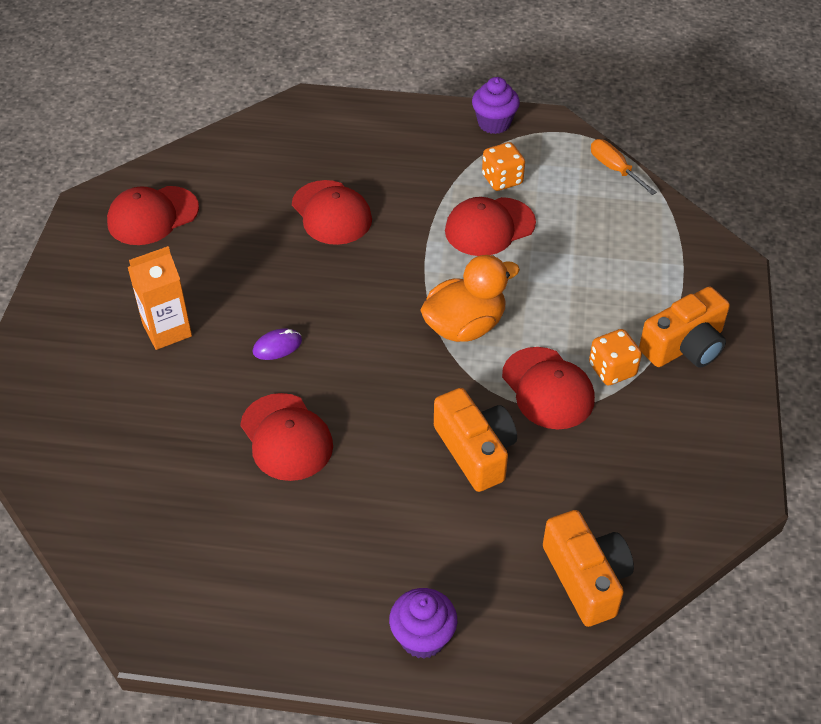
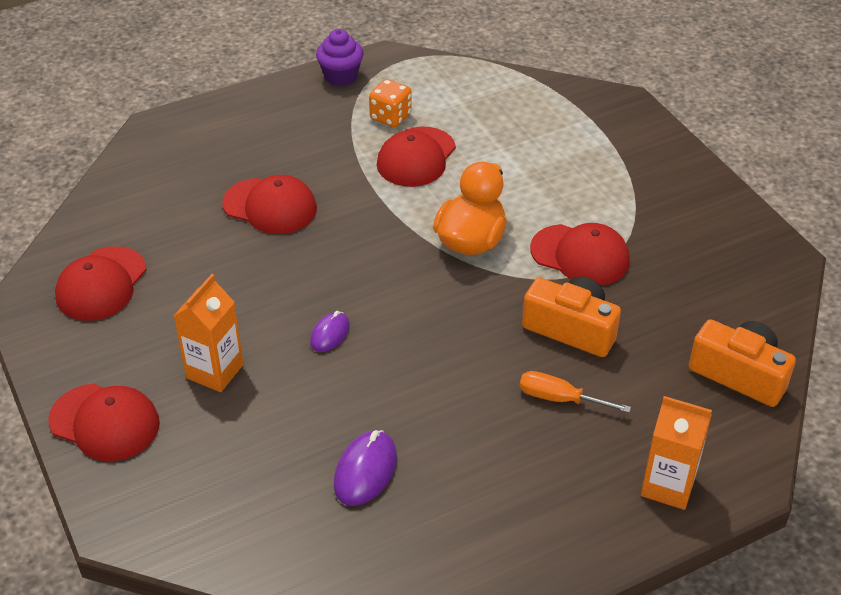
camera: 35 degrees left, 5 degrees down
(199, 475) = (365, 471): none -> purple mouse
(286, 437) = (410, 400): red cap -> red cap (105, 422)
(423, 637) = (668, 486): purple cupcake -> orange carton
(612, 370) = (613, 218): orange dice -> none
(614, 169) = (472, 71): orange screwdriver -> orange screwdriver (559, 399)
(685, 346) = (648, 176): orange camera -> none

